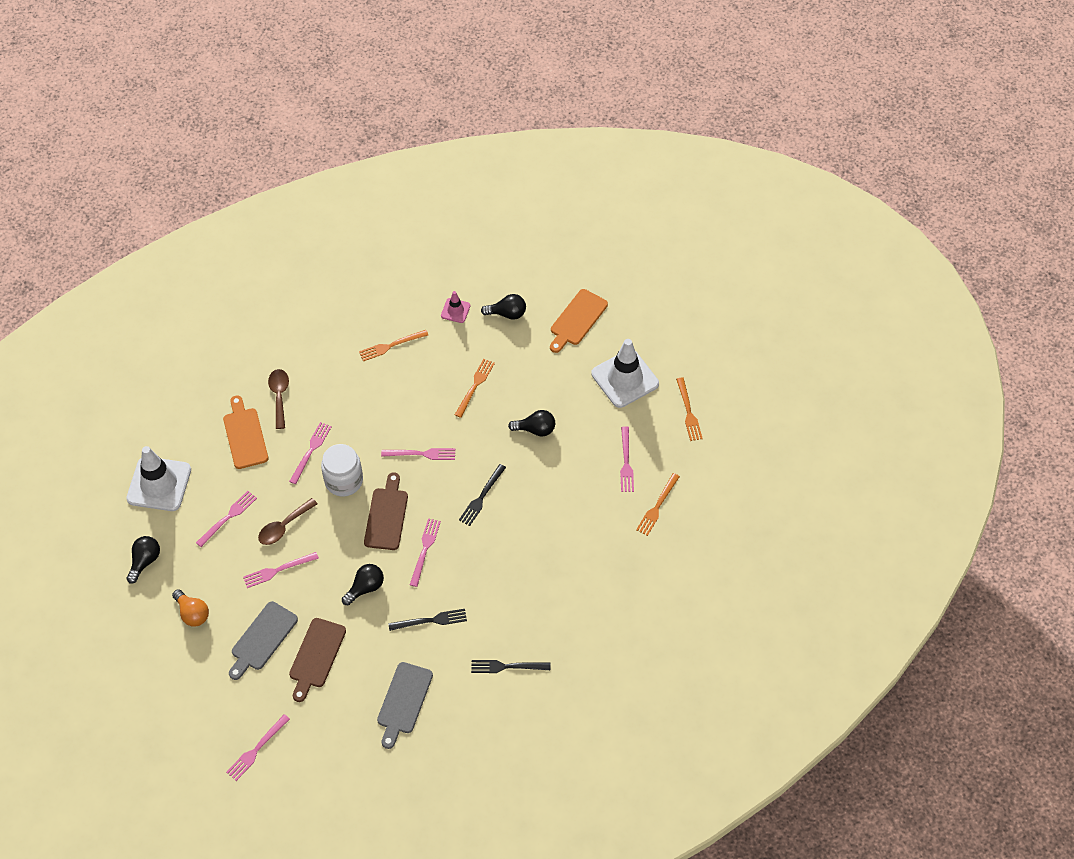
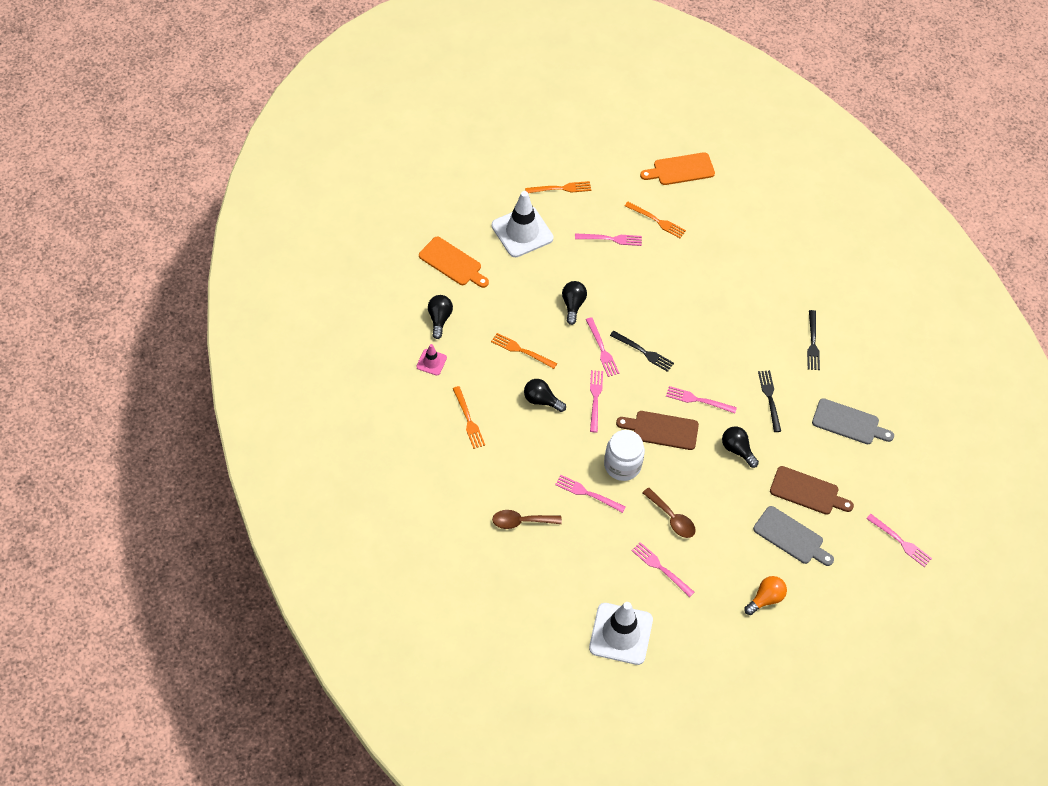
camera: 90 degrees left, 0 degrees up
(145, 561) = (709, 644): black light bulb -> black light bulb (541, 400)
(245, 435) = (567, 553): orange cutting board -> orange cutting board (681, 169)
(278, 570) = (719, 523): pink fork -> pink fork (602, 349)

